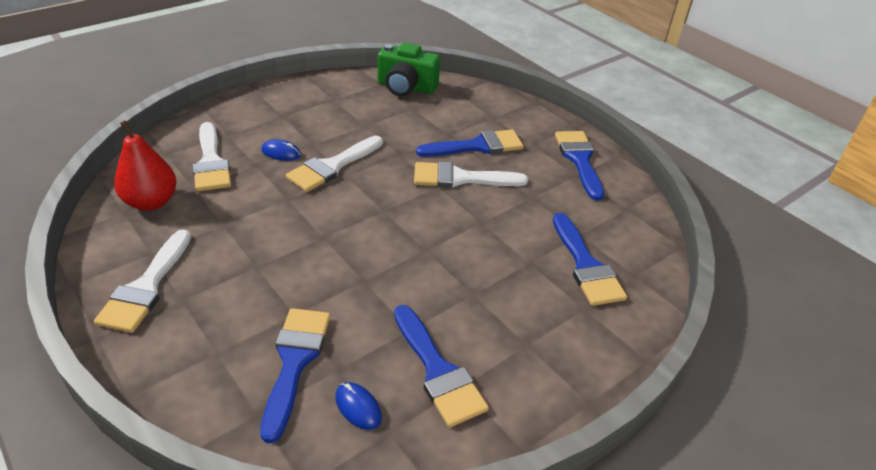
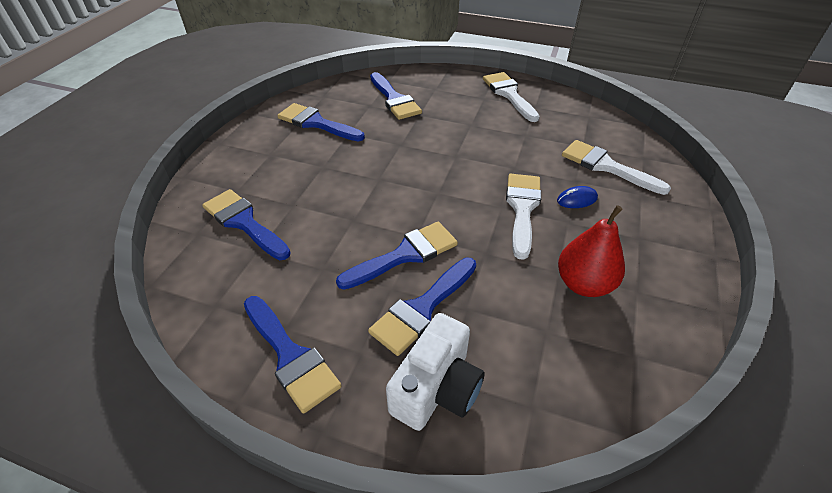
camera: 150 degrees right, 5 degrees up
(151, 202) = (586, 127): red pear -> red pear (583, 284)
(358, 407) = (345, 97): blue mouse -> none
(406, 87) = (599, 369): green camera -> none
(460, 178) = (405, 254): white brush -> blue brush
(500, 115) = (436, 388): none -> white camera

